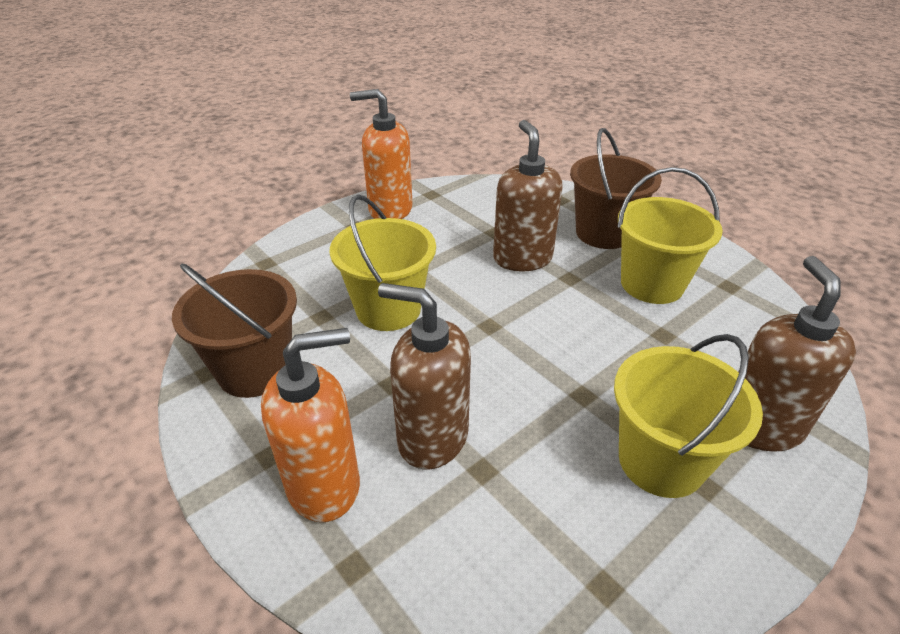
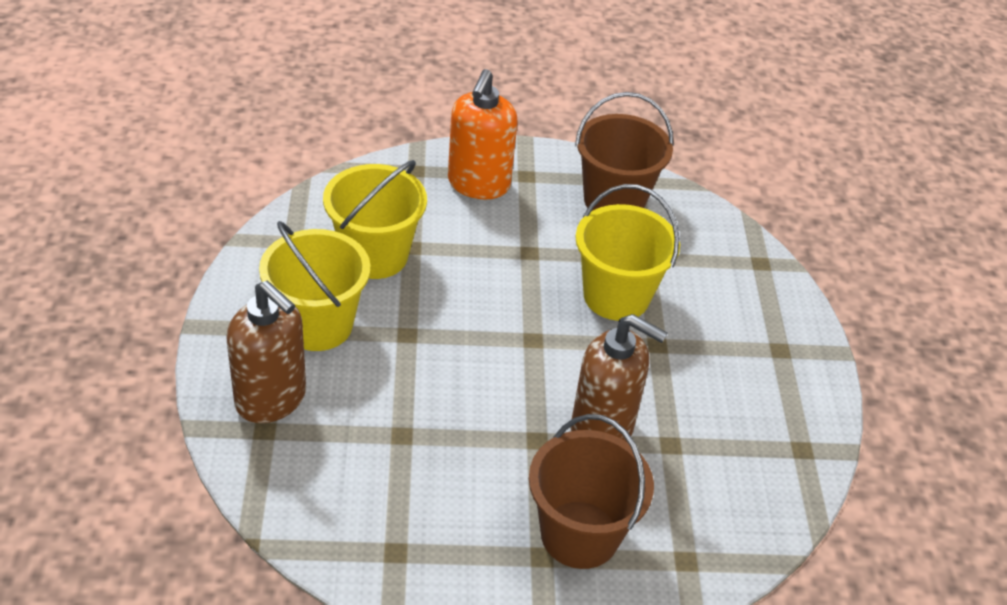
camera: 125 degrees right, 5 degrees up
(390, 210) = (792, 392): orange soap dispenser -> none
(432, 437) = (460, 241): brown soap dispenser -> none
(652, 284) = (464, 491): yellow bucket -> yellow bucket (375, 255)

